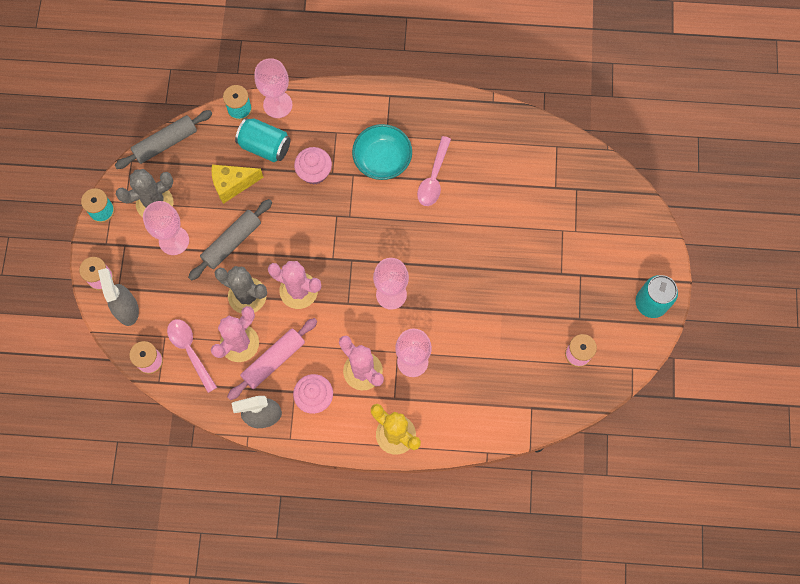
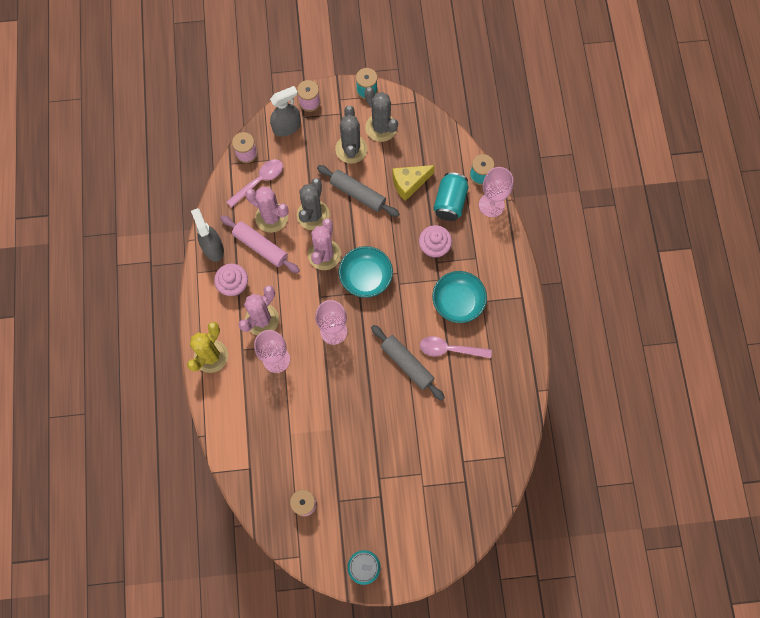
camera: 80 degrees right, 0 degrees up
(165, 143) = (436, 124): grey rolling pin -> grey rolling pin (407, 364)
(174, 240) = (351, 149): pink goblet -> grey cactus
(233, 185) = (409, 184): yellow cheese -> yellow cheese turned 90 degrees counterclockwise
(335, 250) = (366, 277): none -> turquoise bowl

